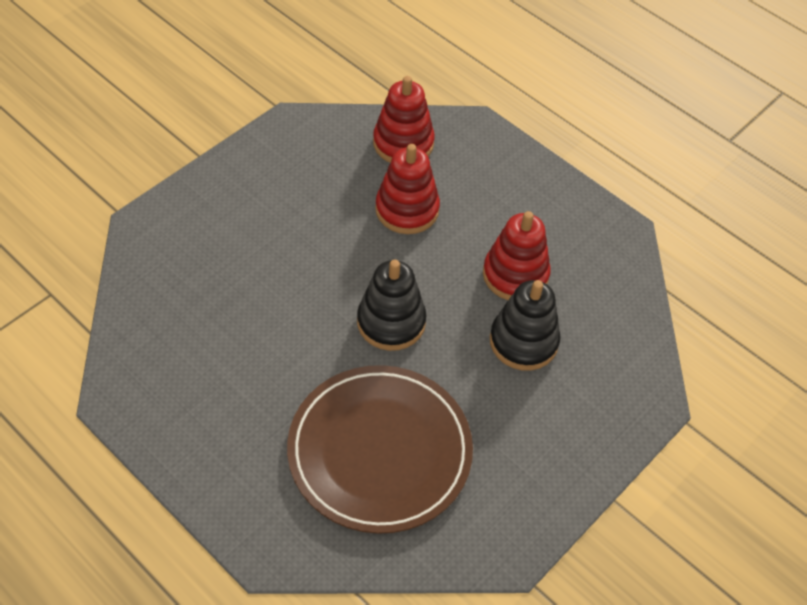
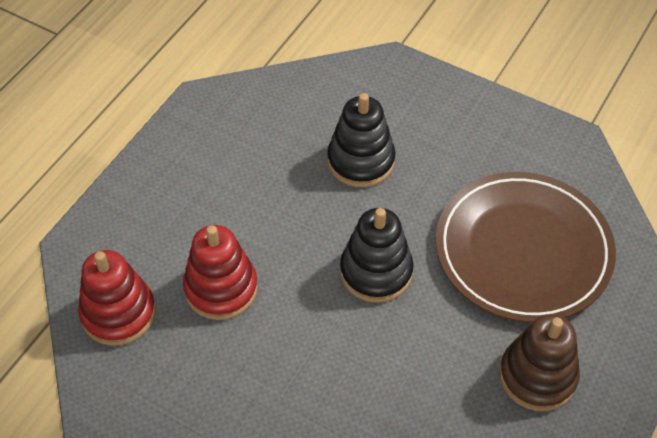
camera: 100 degrees left, 0 degrees up
(242, 417) = (537, 376): none -> brown stacking toy
(515, 275) = (283, 178): red stacking toy -> none

